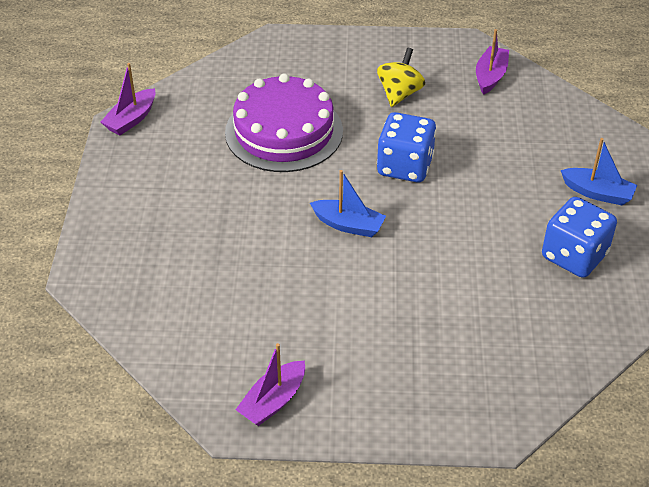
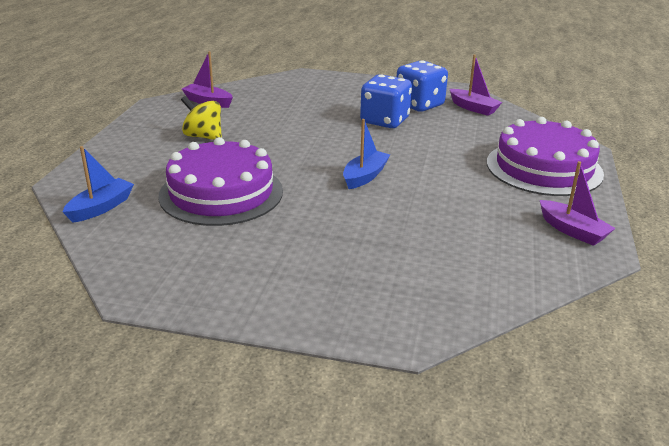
camera: 80 degrees left, 15 degrees down
(131, 119) = (135, 286): purple boat -> purple boat (473, 108)
(405, 166) = (300, 146): blue dice -> blue dice (384, 121)
(423, 384) = (544, 168): none -> purple cake
(597, 193) = (359, 89): blue boat -> blue boat (101, 208)

